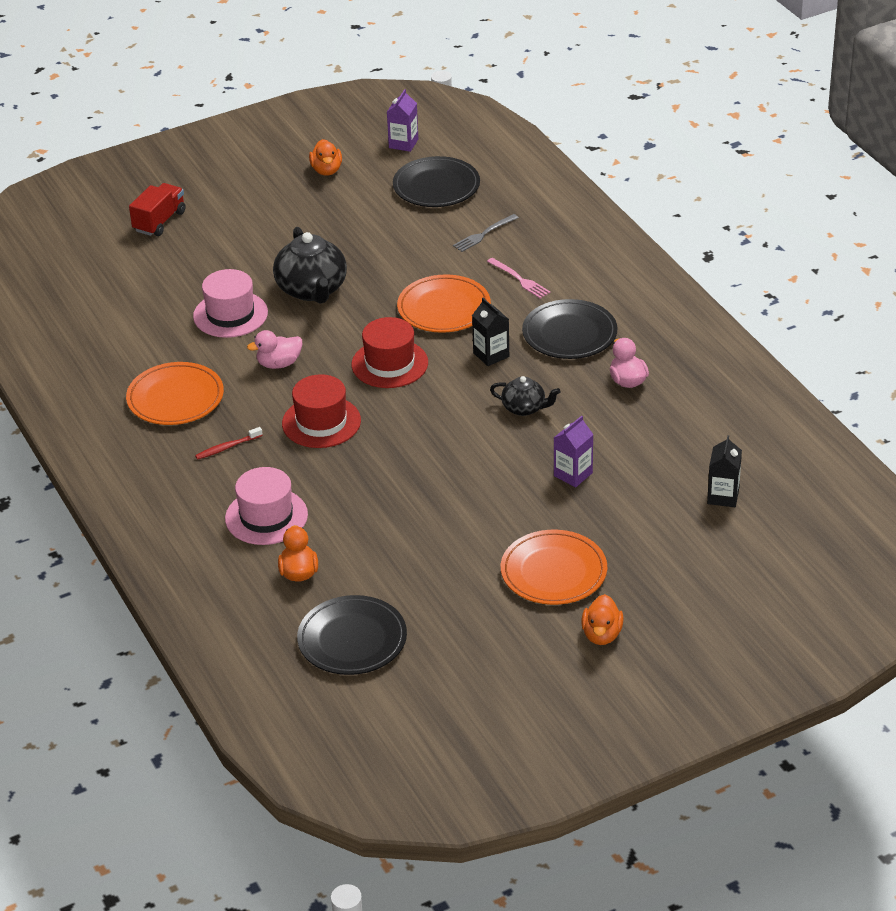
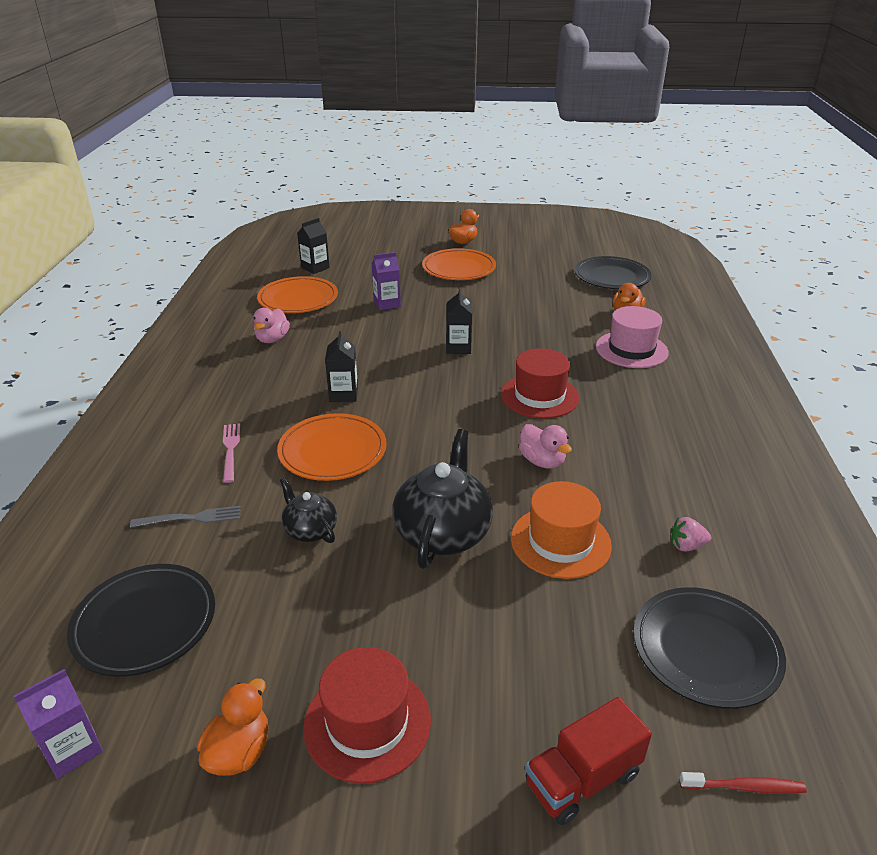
camera: 150 degrees left, 5 degrees down
(144, 344) = (686, 546): none -> pink strawberry
(175, 398) = (671, 468): orange plate -> orange plate (298, 299)
(227, 447) = (638, 406): red toothbrush -> red toothbrush (744, 787)
(230, 314) = (560, 542): pink hat -> orange hat
(279, 364) = (542, 461): pink duck -> pink duck turned 45 degrees clockwise
(389, 364) = (436, 420): red hat -> red hat (367, 722)
(440, 446) = (458, 347): none -> black carton
(524, 408) = (368, 349): black teapot -> black teapot (310, 530)
(569, 334) = (261, 386): black plate -> black plate (705, 650)

